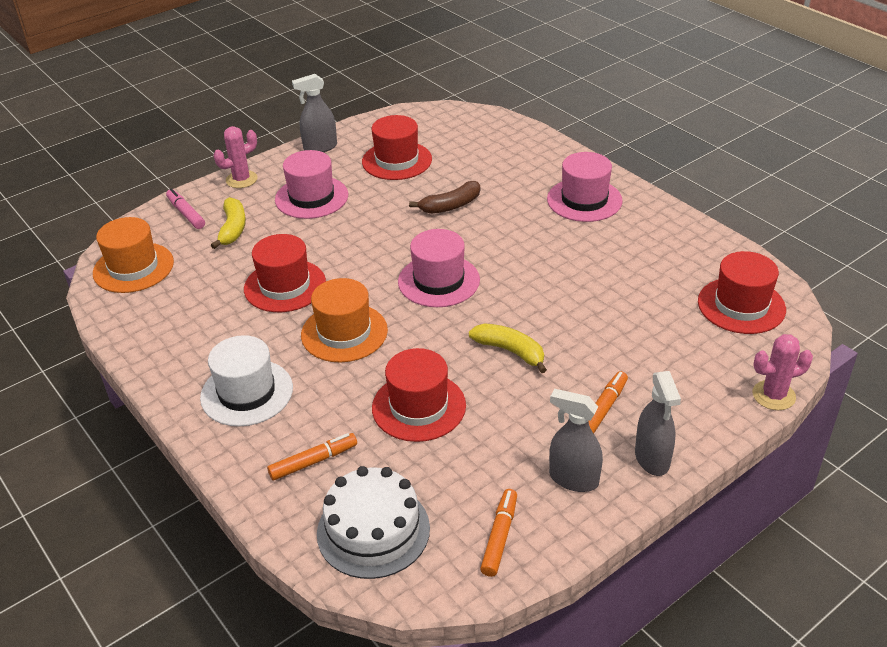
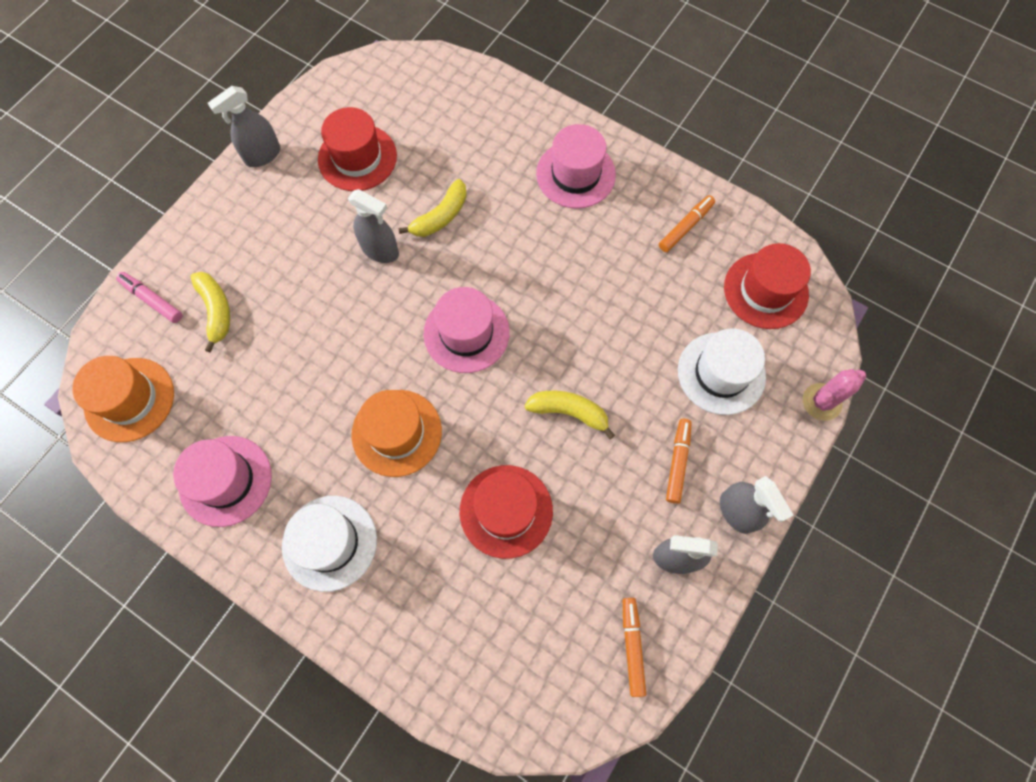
camera: 20 degrees left, 30 degrees up
(241, 179) = (193, 229): pink cactus -> none
(285, 286) = (309, 382): red hat -> none
(311, 197) = (285, 239): pink hat -> pink hat (225, 480)
(313, 461) = (431, 611): orange marker -> orange marker (685, 227)
(373, 530) = (517, 676): white cake -> none
(388, 217) = (380, 250): none -> grey spray bottle
(450, 206) = (440, 216): brown banana -> yellow banana
(673, 354) = (721, 373): none -> white hat

